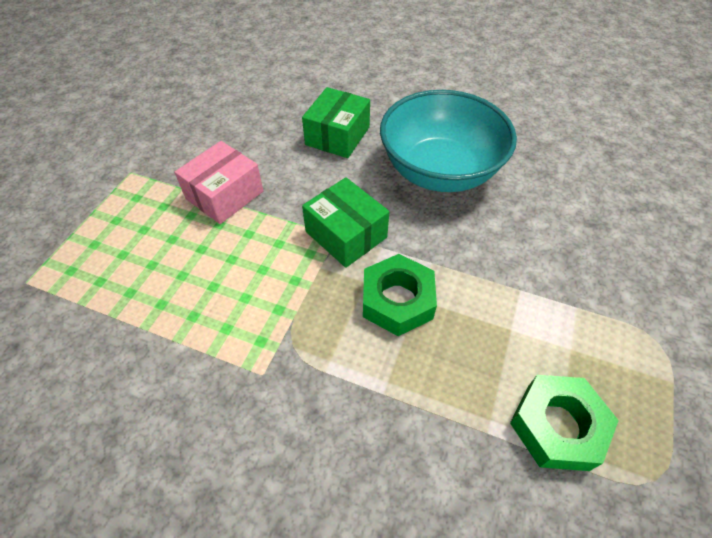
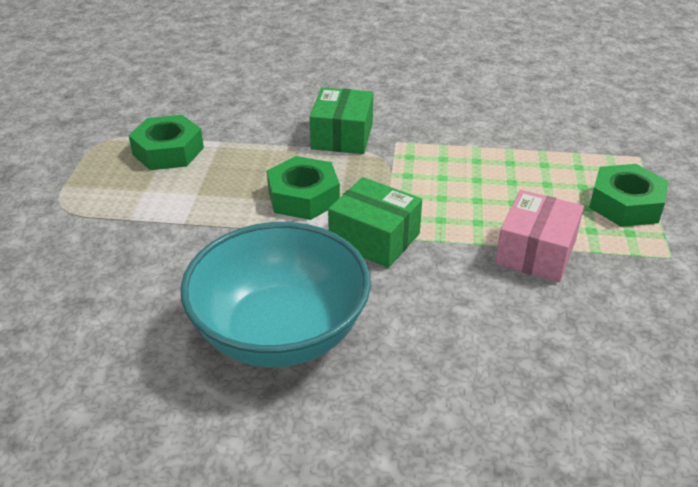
camera: 165 degrees right, 15 degrees down
(108, 225) = (625, 204): none -> green nut
(337, 136) = (446, 359): green box -> green box (342, 136)

